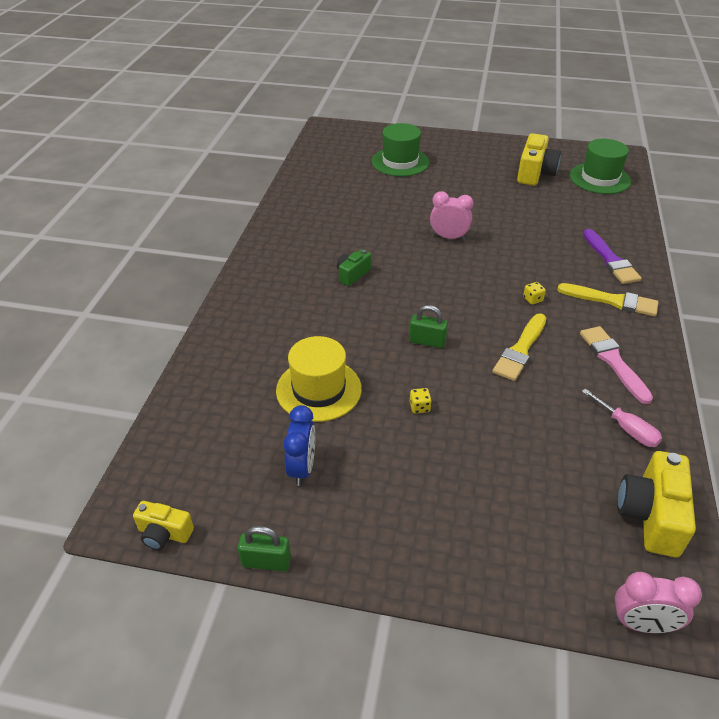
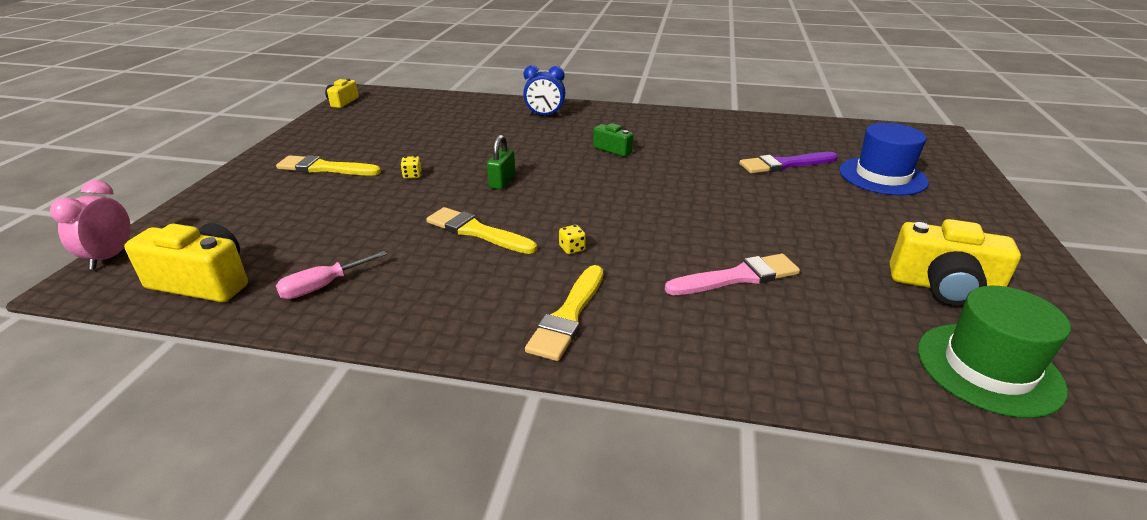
camera: 90 degrees right, 10 degrees down
(266, 562) = (299, 127): green padlock -> none
(302, 468) = (370, 134): blue clock -> blue clock (545, 115)
(318, 389) = (450, 138): yellow hat -> none
(400, 162) = (882, 176): green hat -> blue hat
(406, 489) = (325, 168): none -> yellow brush
(449, 237) = (702, 201): pink clock -> none
(610, 260) = (681, 333): purple brush -> purple brush (785, 164)
(613, 361) = (438, 295): pink brush -> pink brush (737, 277)

